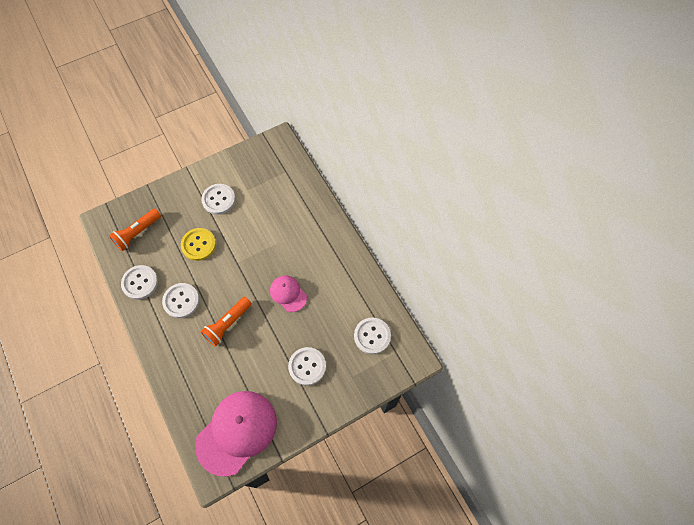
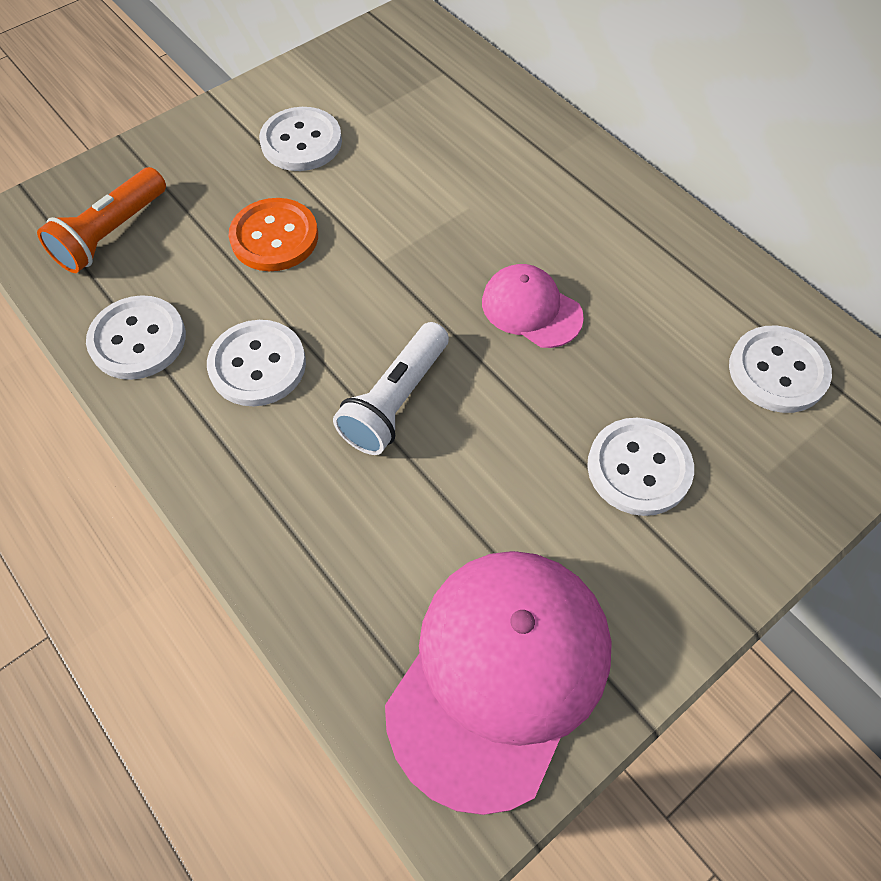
camera: 10 degrees left, 5 degrees down
(198, 245) = (274, 237): yellow button -> orange button
(228, 324) = (396, 400): orange flashlight -> white flashlight

